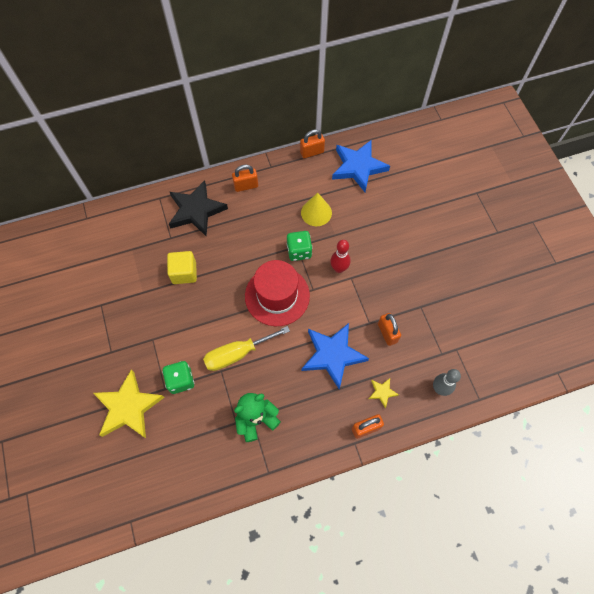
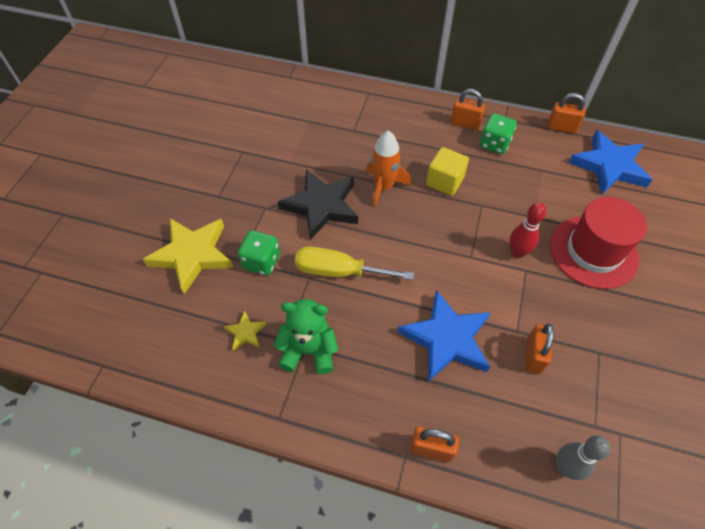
camera: 35 degrees right, 10 degrees down
(184, 273) = (343, 167): yellow cube -> yellow cube (444, 181)
(196, 210) = (397, 120): black star -> black star (321, 206)
(223, 272) = (383, 187): none -> orange rocket
(277, 296) = (425, 240): red hat -> red hat (593, 252)
(299, 251) = (481, 211): green dice -> green dice (494, 144)
(316, 212) = (527, 185): yellow cone -> none
(382, 392) = (481, 420): yellow star -> yellow star (246, 332)

